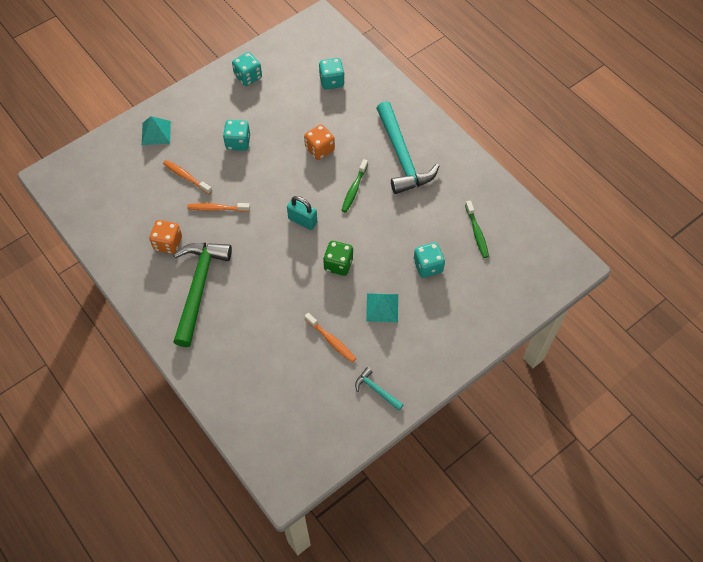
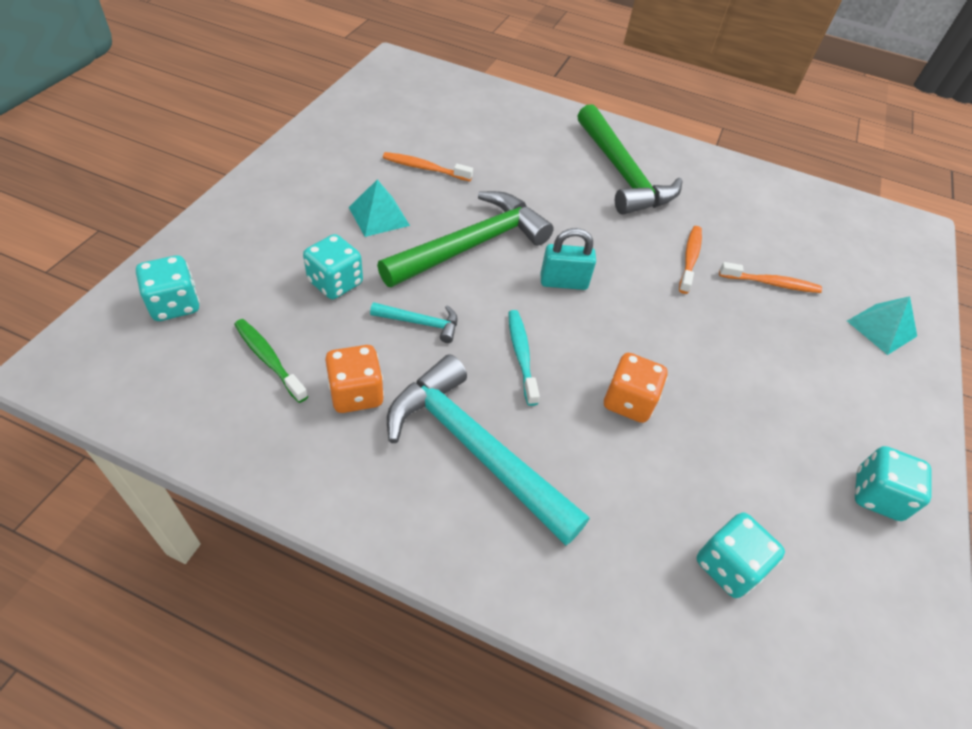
camera: 145 degrees right, 10 degrees down
(168, 243) = (703, 203): orange dice -> orange dice (356, 393)
(217, 208) = (690, 258): orange toothbrush -> orange toothbrush turned 45 degrees counterclockwise
(238, 142) = (760, 360): turquoise dice -> turquoise dice (175, 305)
(338, 264) = (472, 245): green dice -> green hammer
(354, 189) = (521, 355): green toothbrush -> turquoise toothbrush
(376, 390) = (341, 141): turquoise hammer -> turquoise hammer (420, 323)

